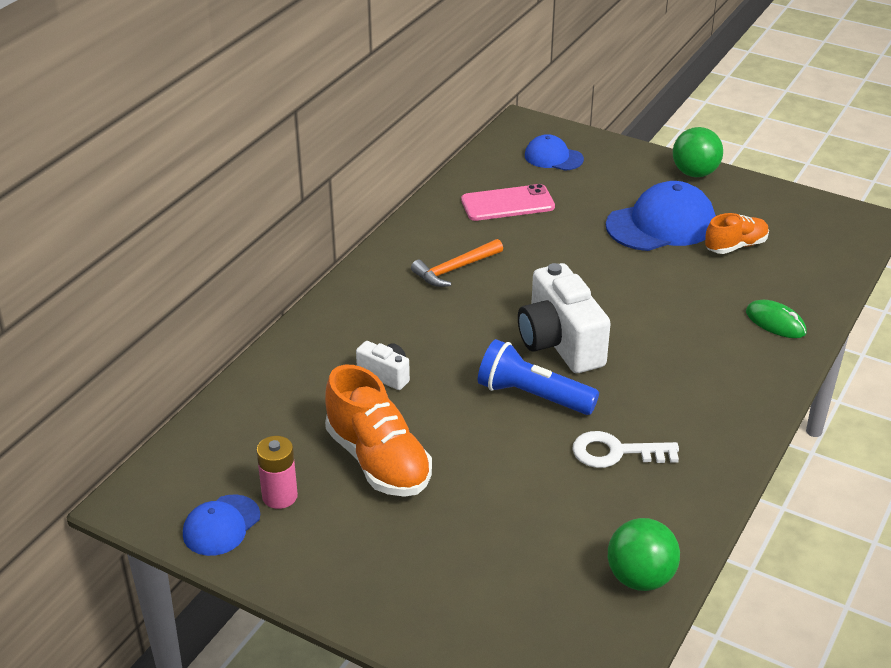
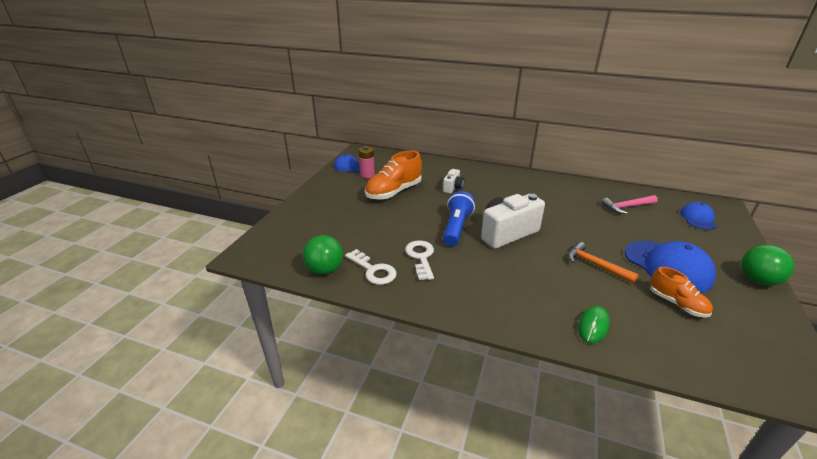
camera: 80 degrees right, 5 degrees down
(455, 269) = (549, 197): orange hammer -> orange hammer (595, 265)
(507, 203) = (627, 207): pink phone -> pink hammer
(647, 514) = (373, 270): none -> white key

